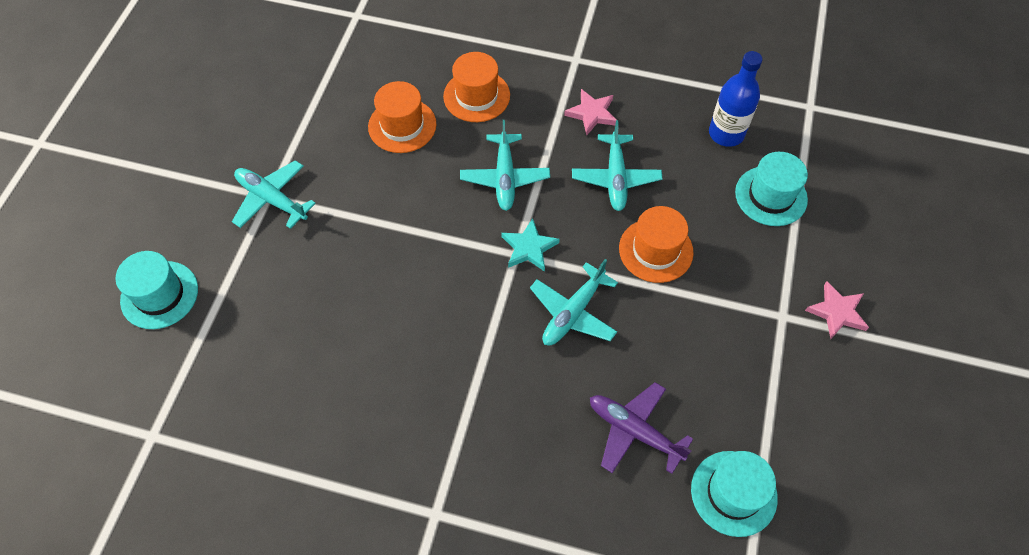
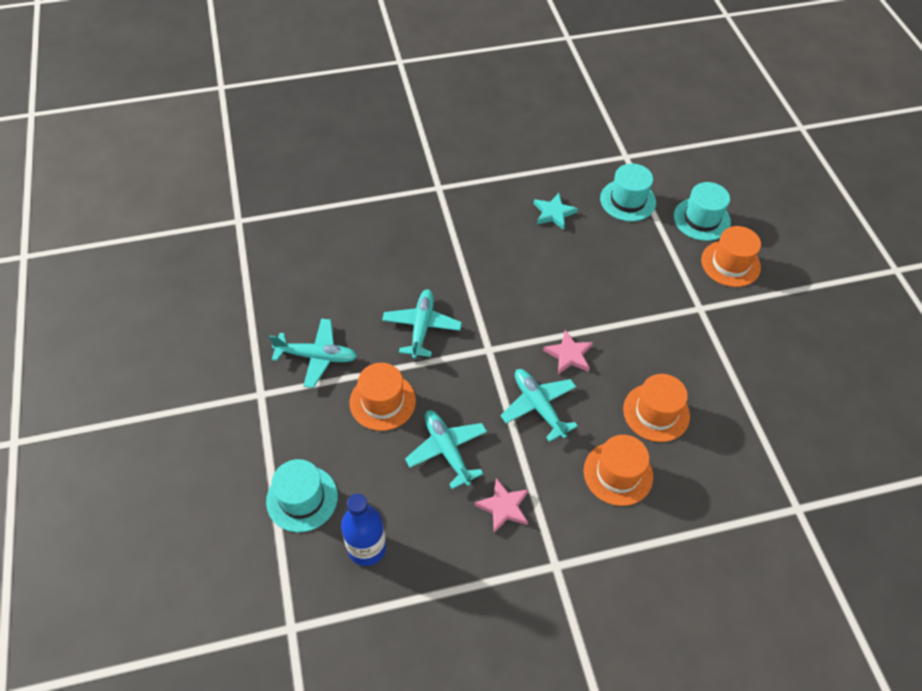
camera: 150 degrees right, 5 degrees down
(188, 227) = (730, 263): none -> orange hat
(271, 199) = (696, 307): turquoise plane -> turquoise plane (317, 356)
(529, 248) = (482, 358): turquoise star -> turquoise star (553, 213)
(634, 431) = (342, 274): purple plane -> none
(733, 493) = (262, 267): turquoise hat -> turquoise hat (628, 200)
(837, 312) = (217, 416): pink star -> pink star (569, 355)

